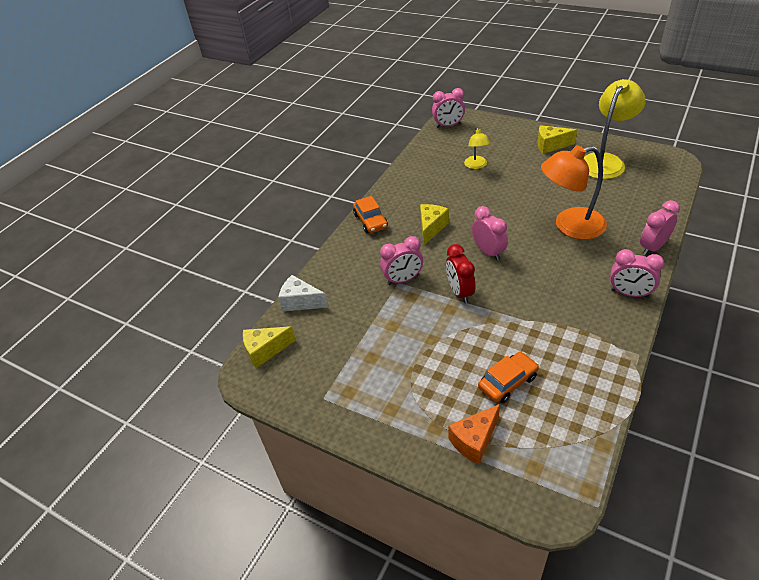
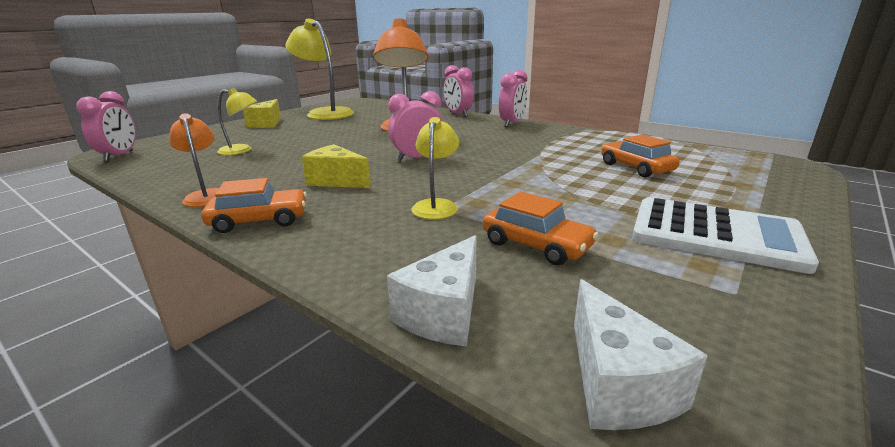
camera: 85 degrees left, 20 degrees down
(265, 351) = (617, 384): yellow cheese -> white cheese
(360, 326) = (536, 245): none -> orange car
(385, 406) = (715, 234): none -> white calculator
(397, 189) = (206, 195): none -> orange lamp
(403, 279) = (436, 205): pink clock -> yellow lamp
(460, 292) = (483, 176): red clock -> none
(474, 440) = (736, 188): orange cheese -> none

